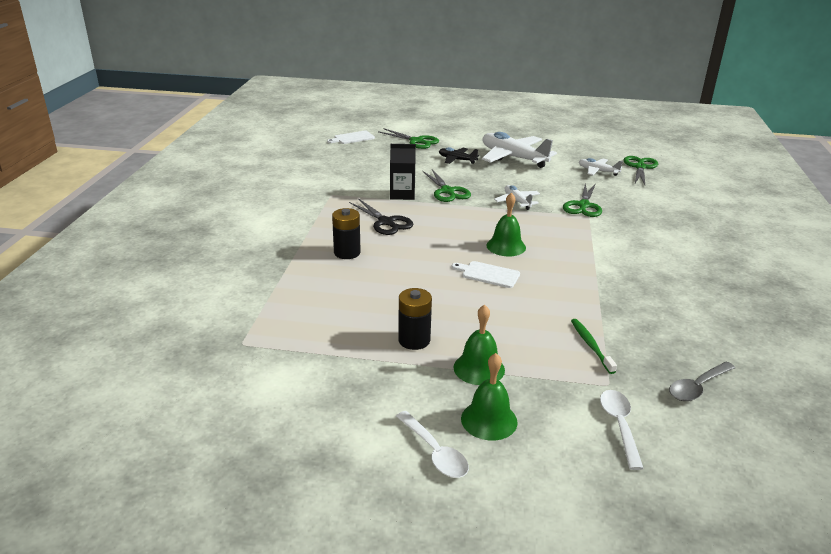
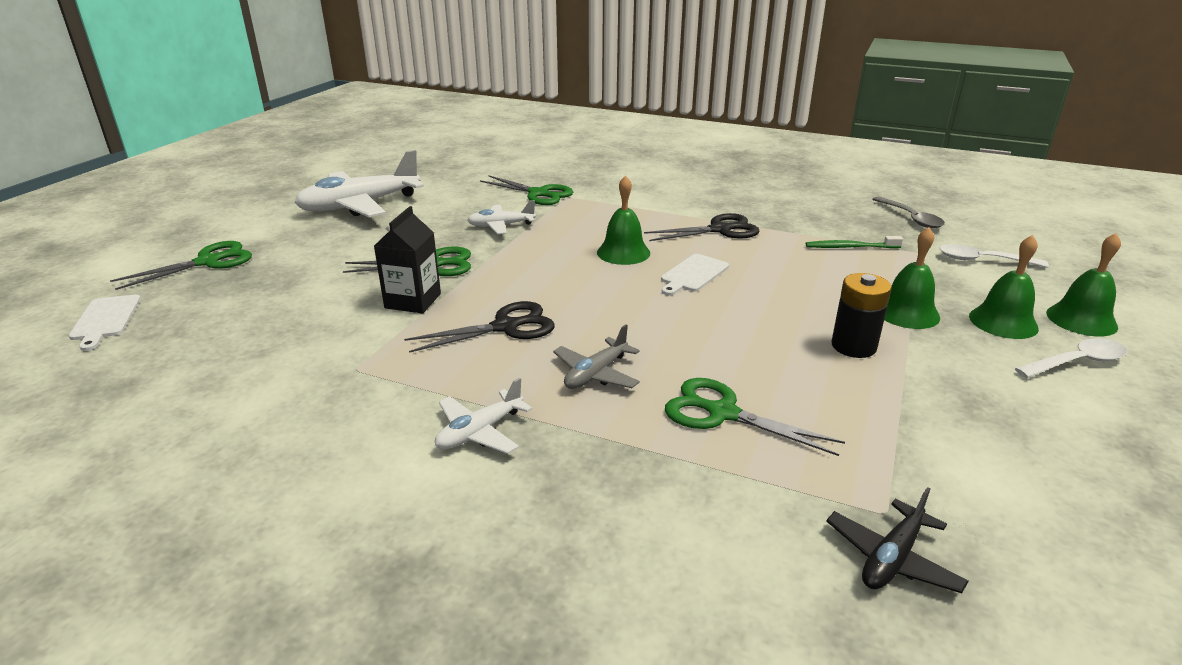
camera: 75 degrees left, 0 degrees up
(347, 253) = (596, 374): black battery -> grey plane
(457, 160) = (324, 242): black plane -> black plane (892, 558)
(519, 472) = (1081, 319): none -> green bell
(577, 281) = (719, 230): none -> black scissors
(598, 171) = (451, 170): white plane -> white plane (479, 432)
(640, 167) = (459, 150): green scissors -> green scissors (723, 413)

